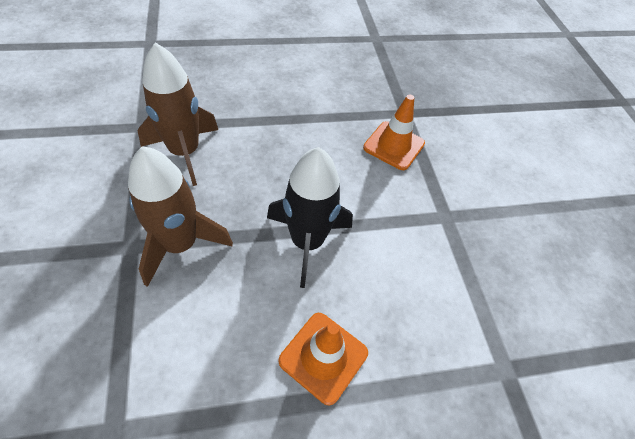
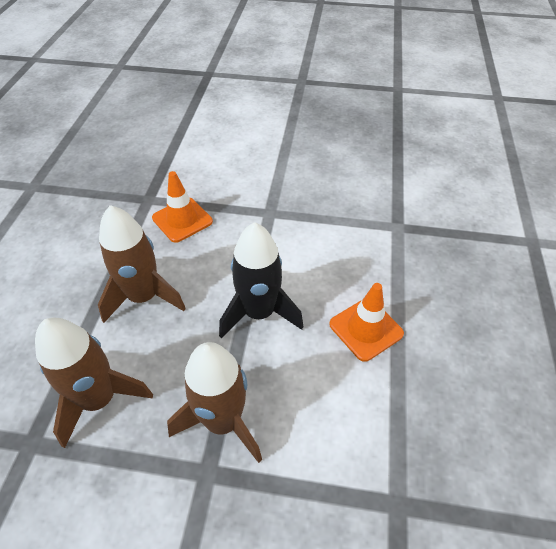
camera: 65 degrees left, 5 degrees down
(292, 147) = (144, 297): none -> brown rocket

